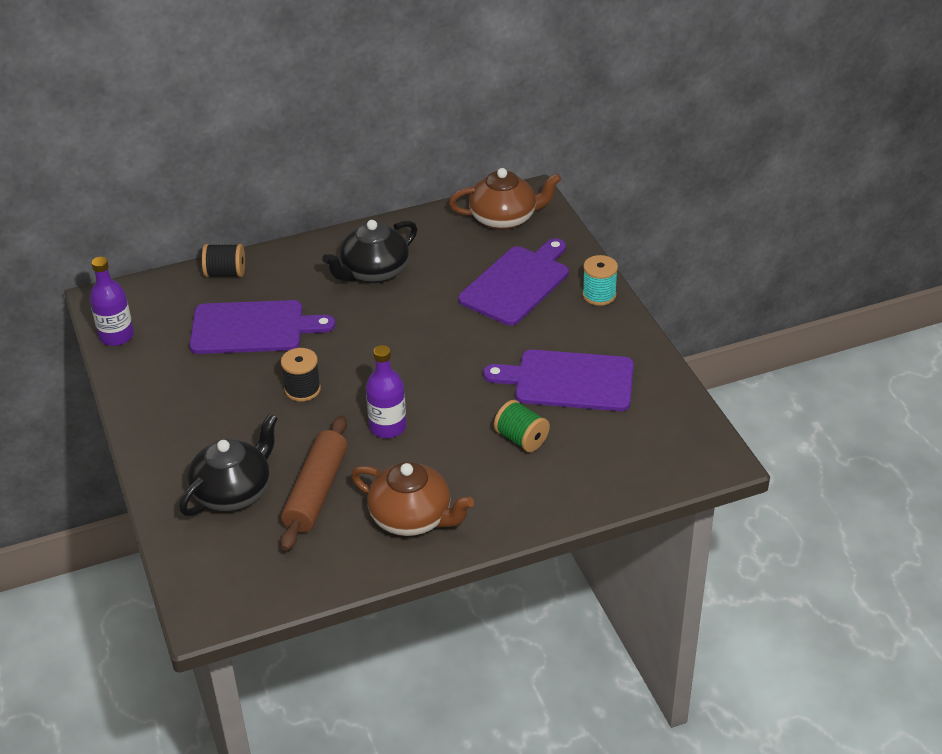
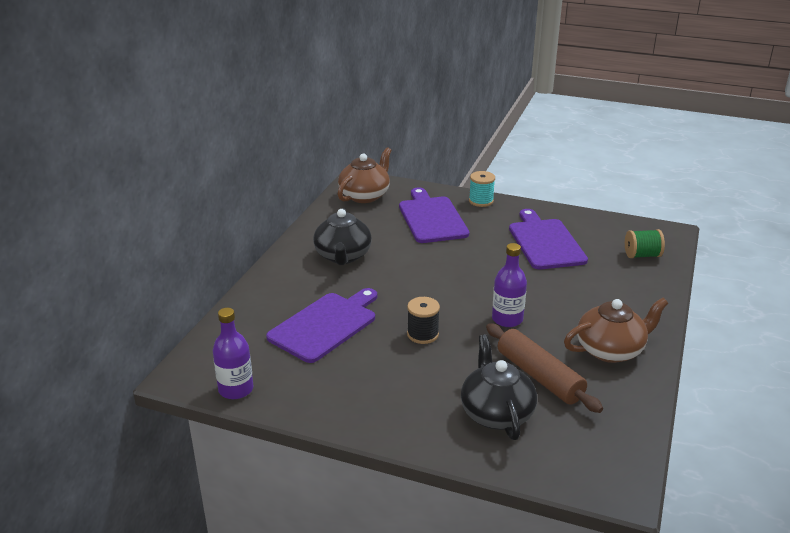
camera: 50 degrees left, 10 degrees down
(225, 273) = (246, 309): black spool -> none
(521, 439) = (579, 279): green spool -> green spool (642, 255)
(569, 381) = (545, 242): purple cutting board -> purple cutting board turned 120 degrees clockwise

